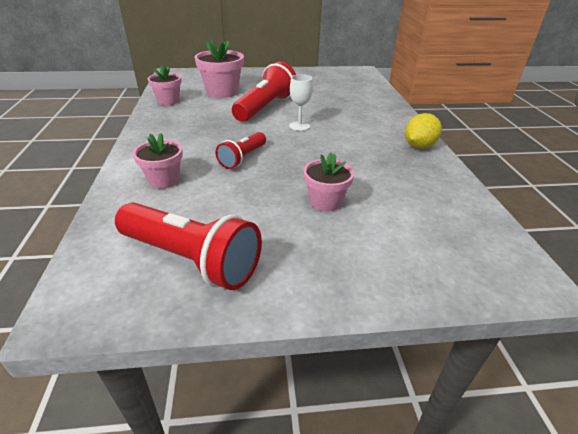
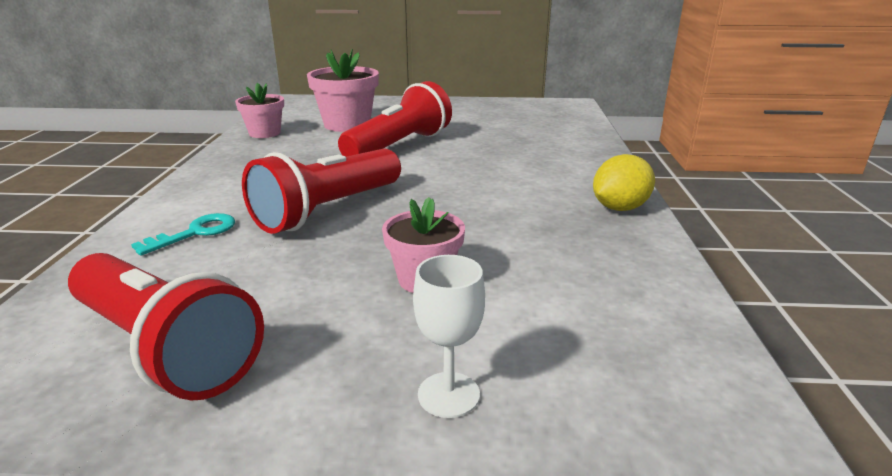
camera: 10 degrees right, 10 degrees down
(164, 180) = (195, 233): pink flower pot -> turquoise key
(242, 158) = (327, 210): red flashlight -> red flashlight, size x1.74
(299, 126) = (437, 172): white goblet -> white goblet (448, 394)

